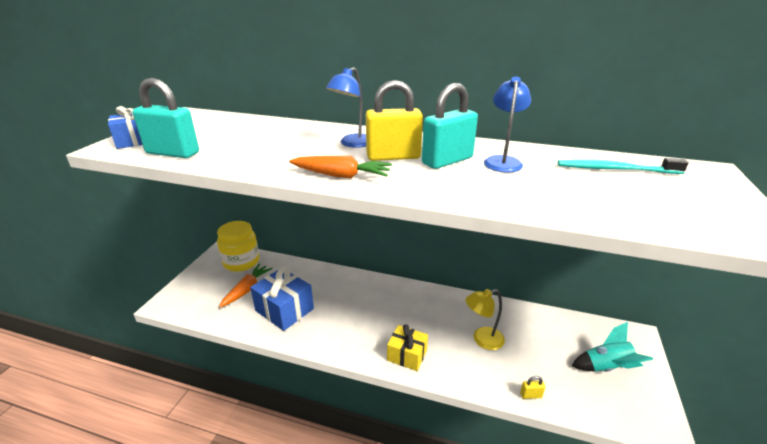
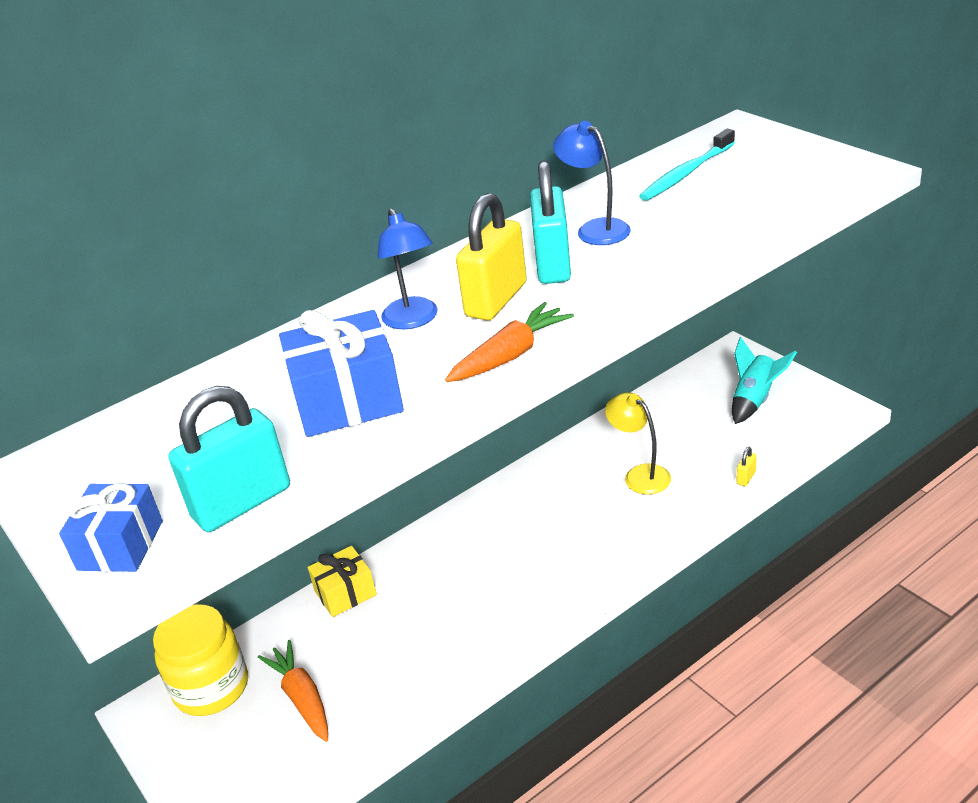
camera: 50 degrees left, 5 degrees up
(284, 310) = (402, 660): blue gift -> blue gift (347, 400)
(407, 355) = (607, 556): yellow gift -> yellow gift (345, 593)
(482, 340) = (640, 475): yellow lamp -> yellow lamp turned 120 degrees clockwise

